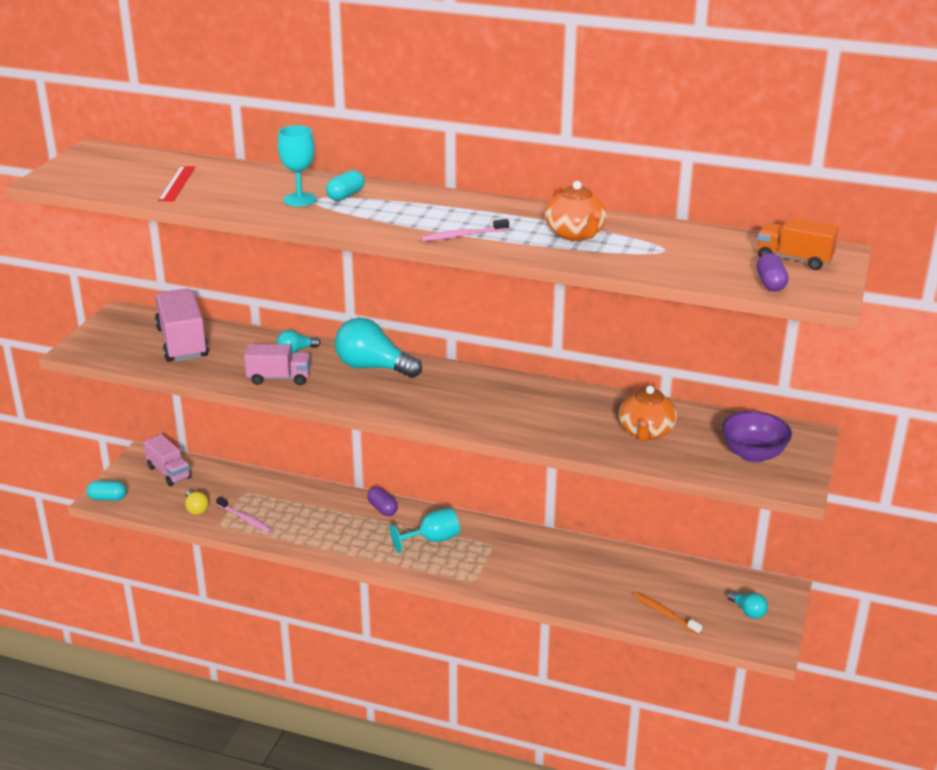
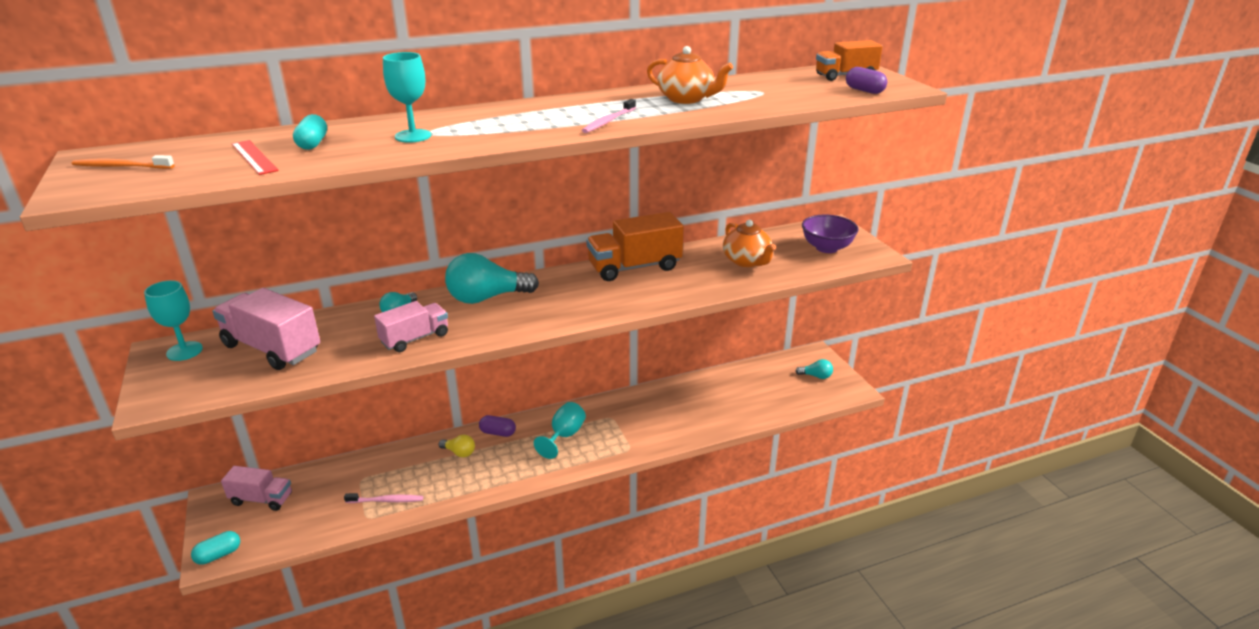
camera: 40 degrees left, 0 degrees up
(131, 320) = (184, 351): none -> turquoise goblet
(196, 509) = (327, 516): yellow light bulb -> yellow light bulb (459, 452)
(345, 195) = (451, 123): turquoise capsule -> turquoise capsule (313, 144)
(531, 392) = (634, 267): none -> orange truck
(665, 613) = (774, 403): orange toothbrush -> orange toothbrush (121, 166)

